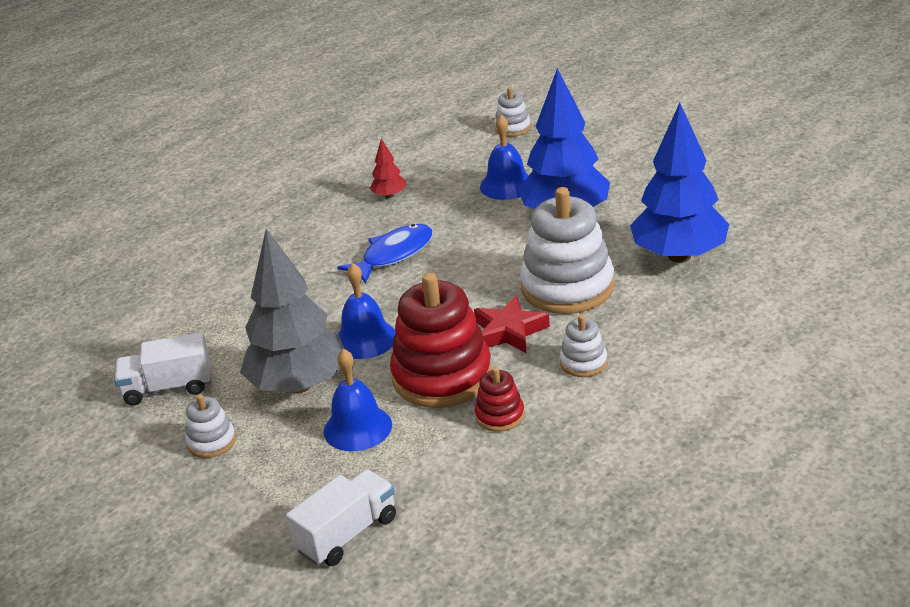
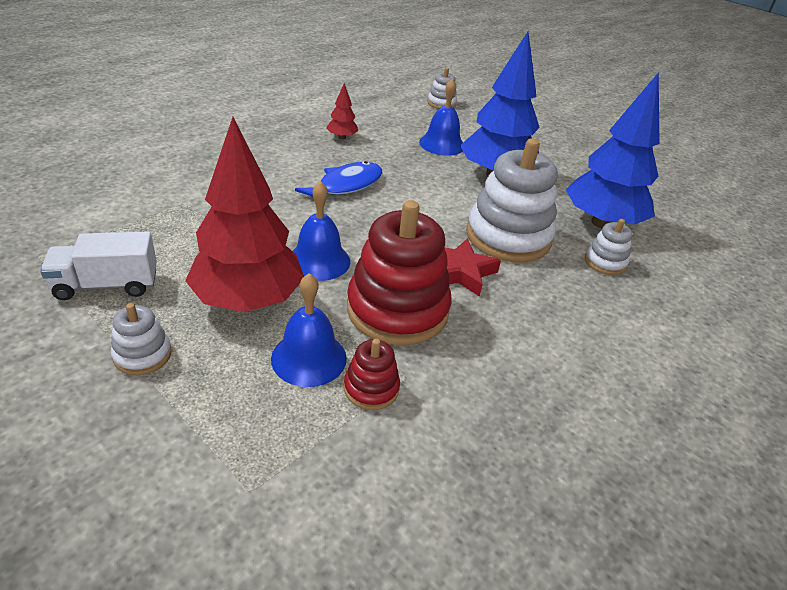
camera: 10 degrees left, 5 degrees up
(299, 385) = (248, 300): grey tree -> red tree
(347, 534) = (292, 504): white truck -> none
(500, 415) = (461, 362): red stacking toy -> red stacking toy (371, 388)
(583, 362) = (537, 313): white stacking toy -> white stacking toy (605, 262)

